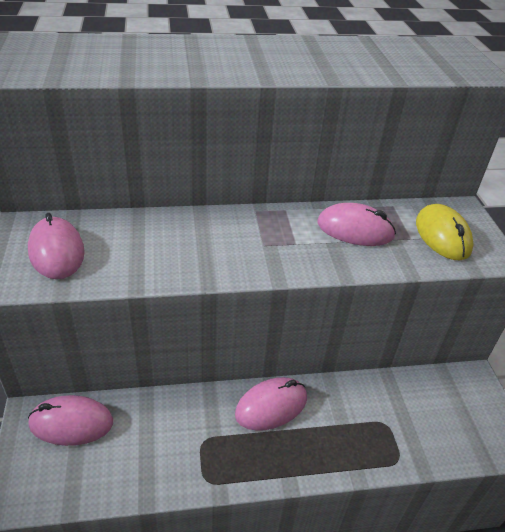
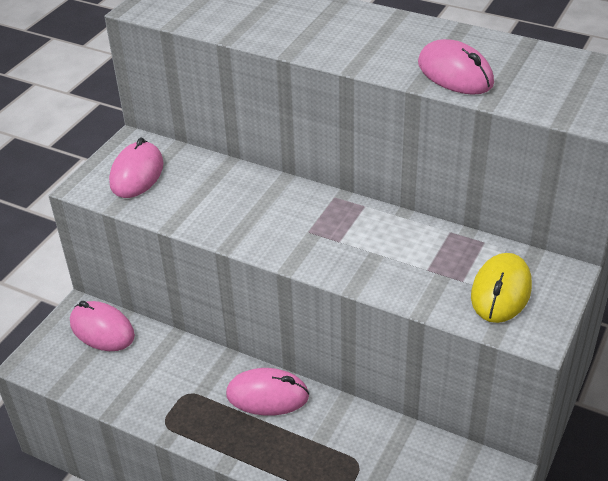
camera: 40 degrees right, 0 degrees up
(355, 229) = (412, 250): pink mouse -> pink mouse (455, 73)

